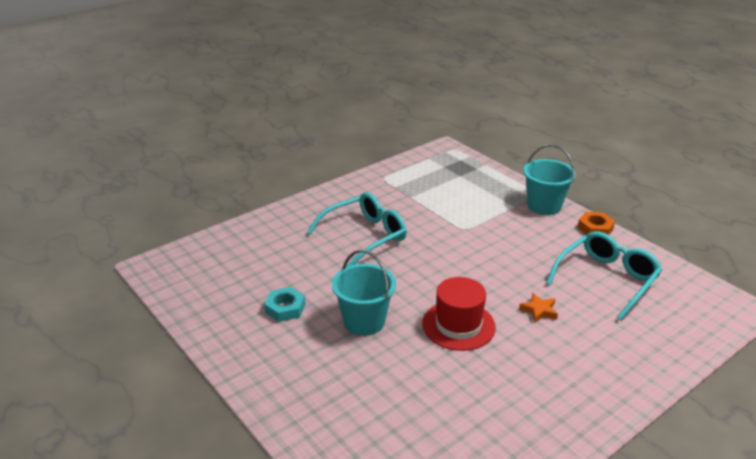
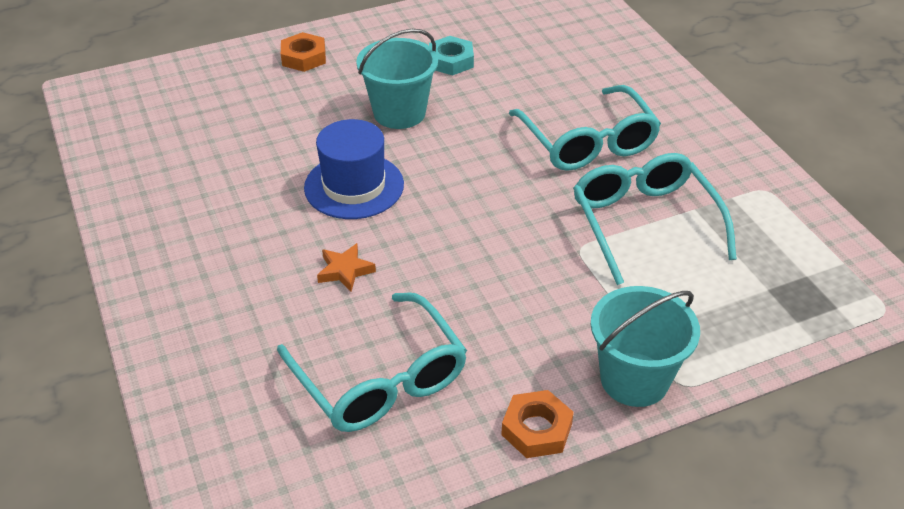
camera: 105 degrees right, 10 degrees up
(301, 397) = (304, 57): none -> orange nut
(430, 211) = (643, 221): none -> turquoise glasses
(458, 325) = (354, 186): red hat -> blue hat

